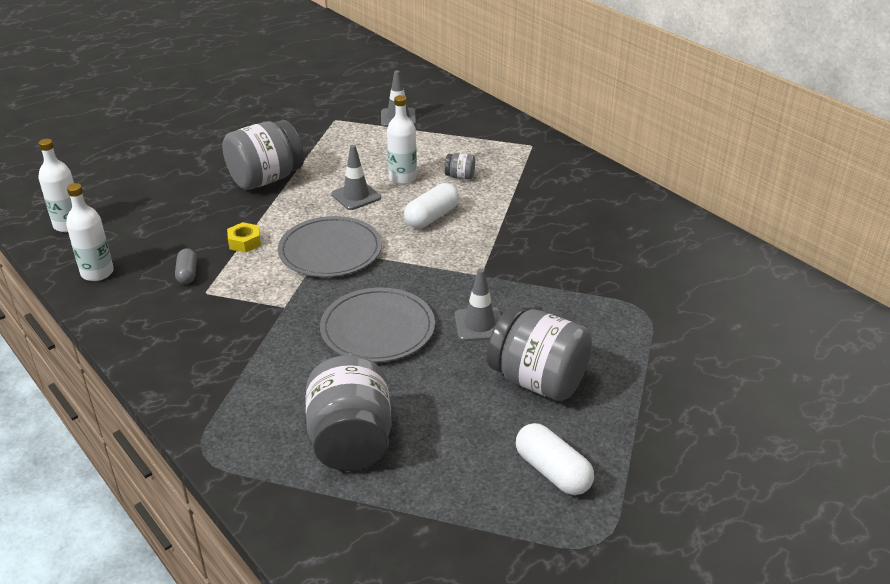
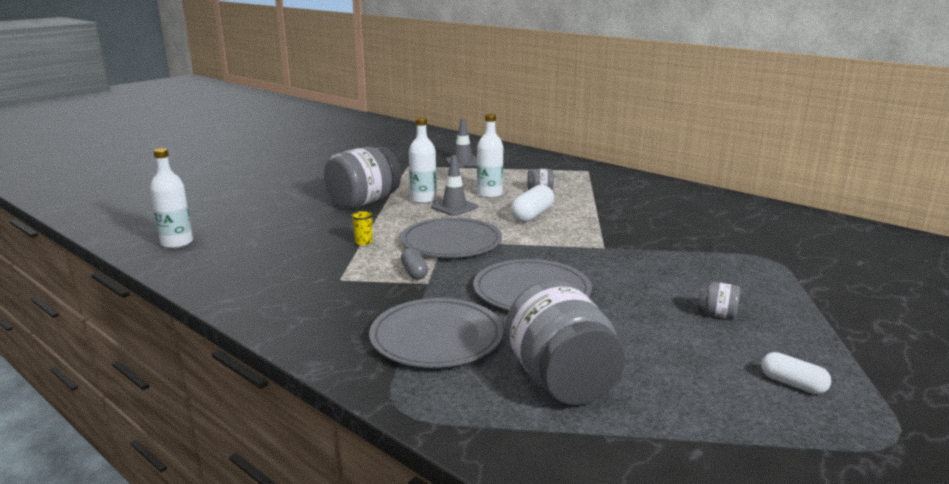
camera: 10 degrees left, 15 degrees down
(97, 273) = (218, 274): white bottle -> white bottle (423, 199)
(187, 274) = (315, 267): grey capsule -> grey capsule (414, 272)
(244, 242) = (363, 242): yellow nut -> yellow cup
(265, 377) = (436, 337): none -> grey plate
(479, 325) = (628, 280): grey traffic cone -> none
(538, 380) = (716, 314): grey jar -> grey jar, size x0.43
(552, 471) = (792, 384): white capsule -> white capsule, size x0.64

